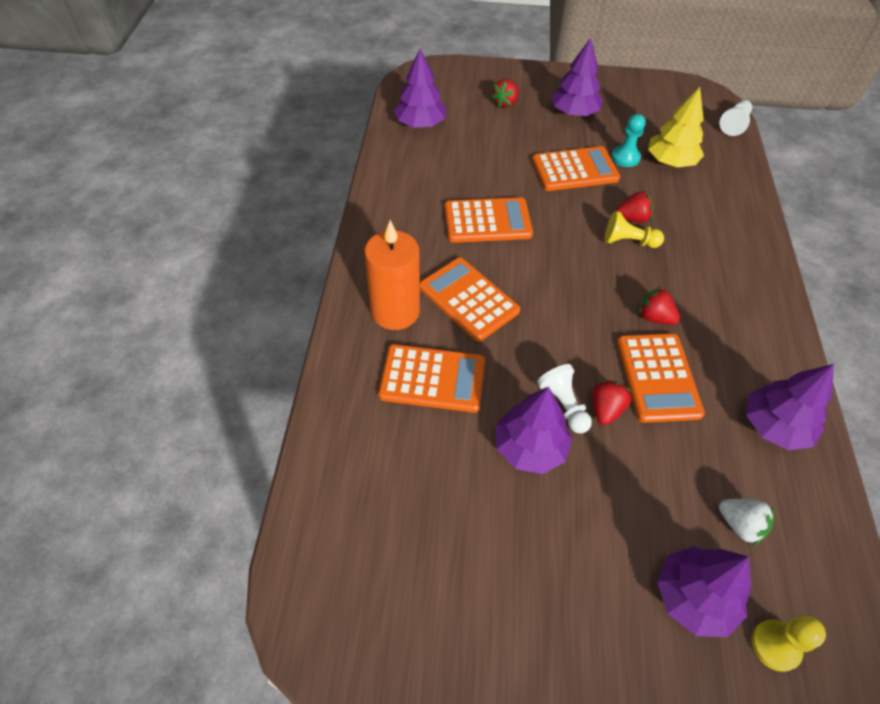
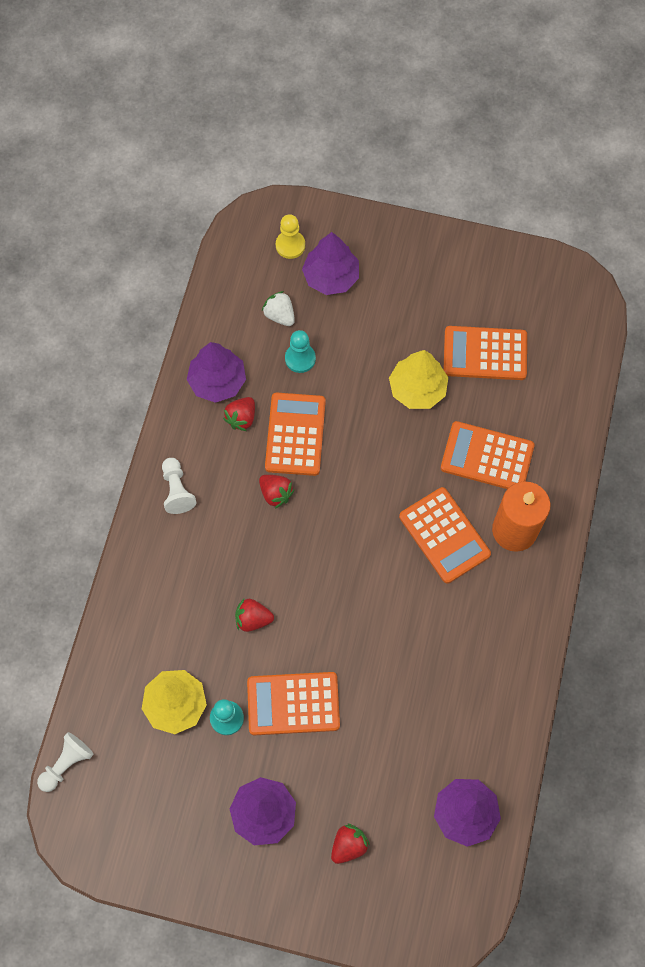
camera: 170 degrees left, 15 degrees up
(487, 221) = (409, 634): orange calculator -> orange calculator (485, 354)
(530, 447) = (417, 389): purple tree -> yellow tree
(564, 405) = (382, 420): white pawn -> white pawn (177, 490)
(605, 409) = (348, 412): red strawberry -> red strawberry (241, 418)
(628, 241) = (268, 588): yellow pawn -> none
(688, 467) = (300, 358): none -> turquoise pawn

